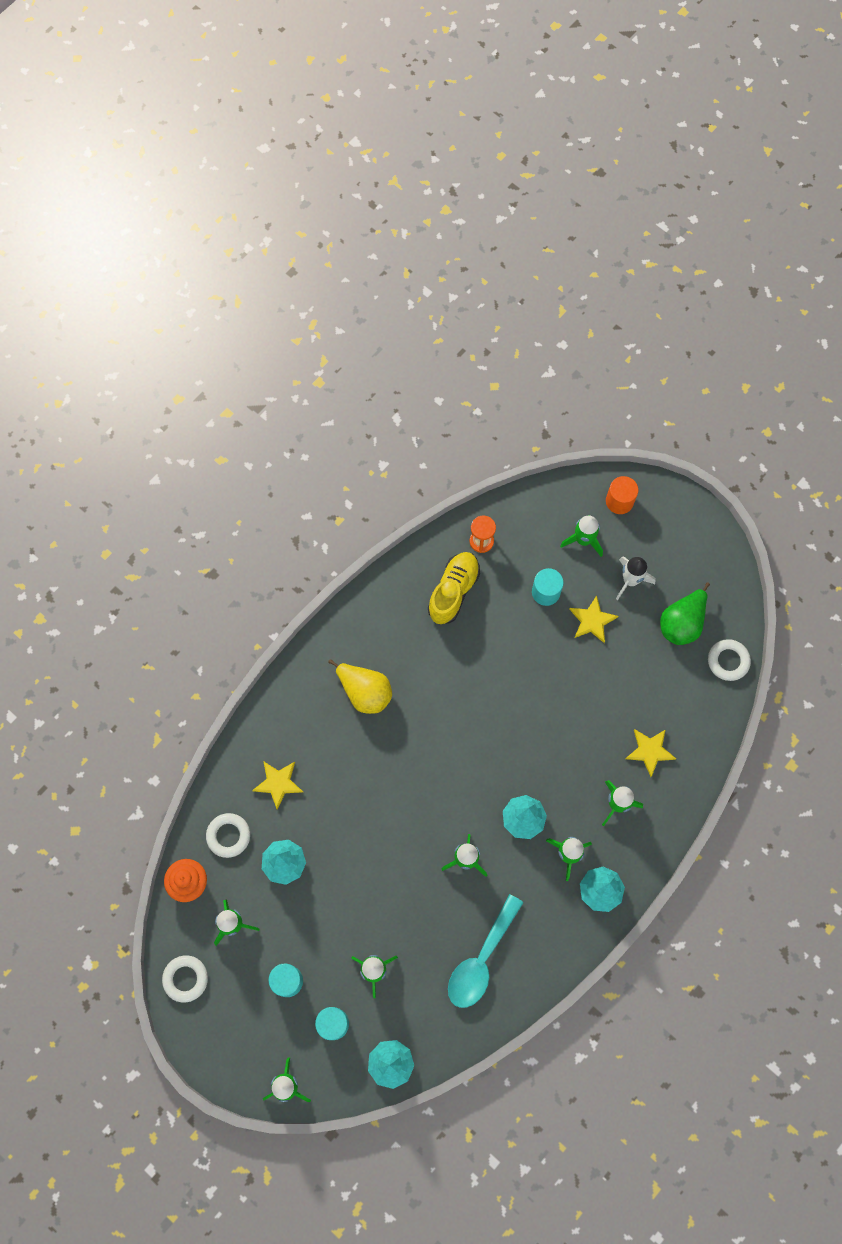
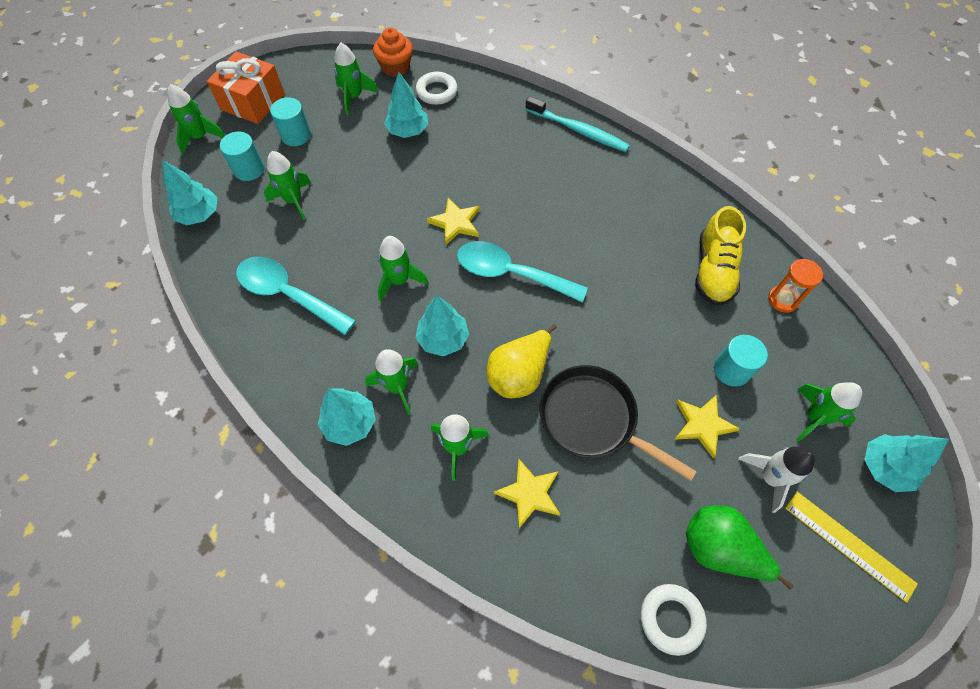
camera: 90 degrees right, 10 degrees down
(185, 979) = (311, 68): white ring -> none
(236, 1037) = (253, 102): none -> orange gift
(278, 783) = (486, 125): yellow star -> yellow star (455, 223)
(288, 693) = (578, 130): none -> turquoise toothbrush
(365, 692) = (584, 190): yellow pear -> yellow pear (519, 374)
(453, 591) = (713, 271): yellow shoe -> yellow shoe turned 75 degrees clockwise
(457, 761) = (510, 273): none -> turquoise spoon
(590, 701) = (593, 419): none -> black pan
(619, 501) = (884, 467): orange cylinder -> turquoise tree
(674, 538) = (849, 545): none -> yellow ruler

